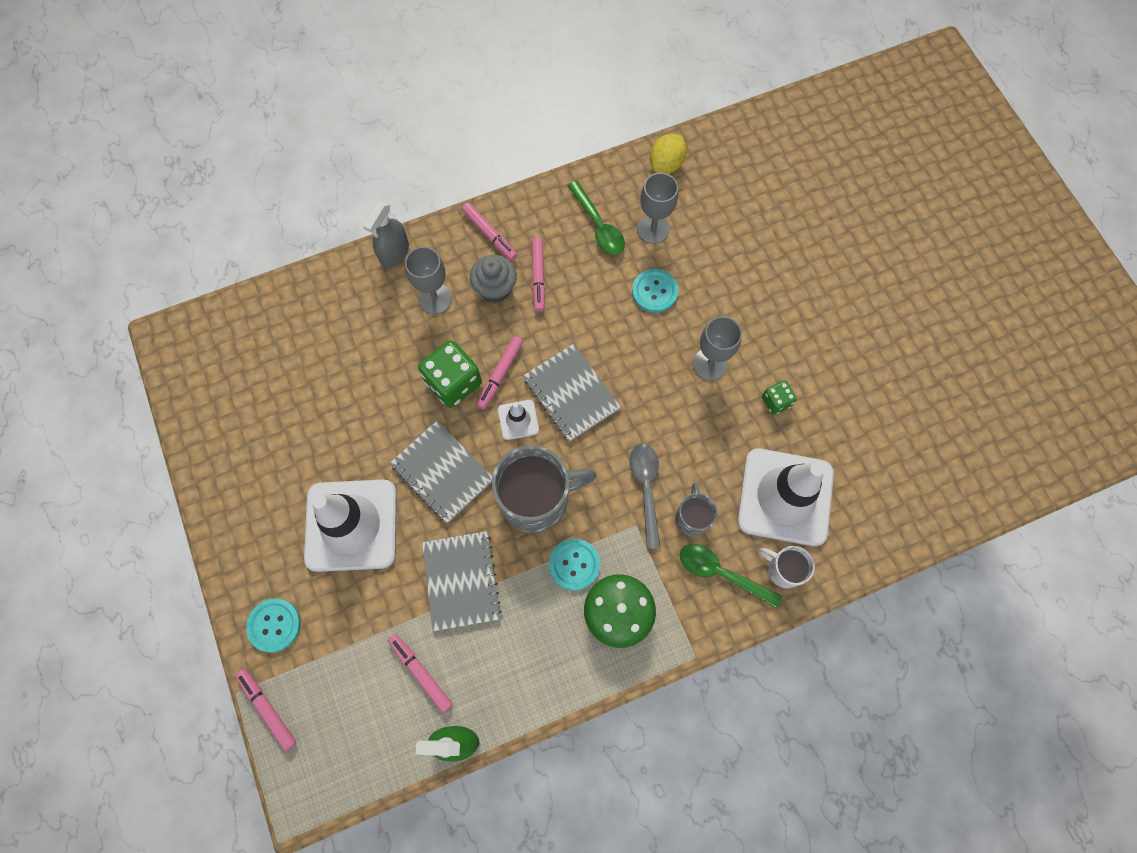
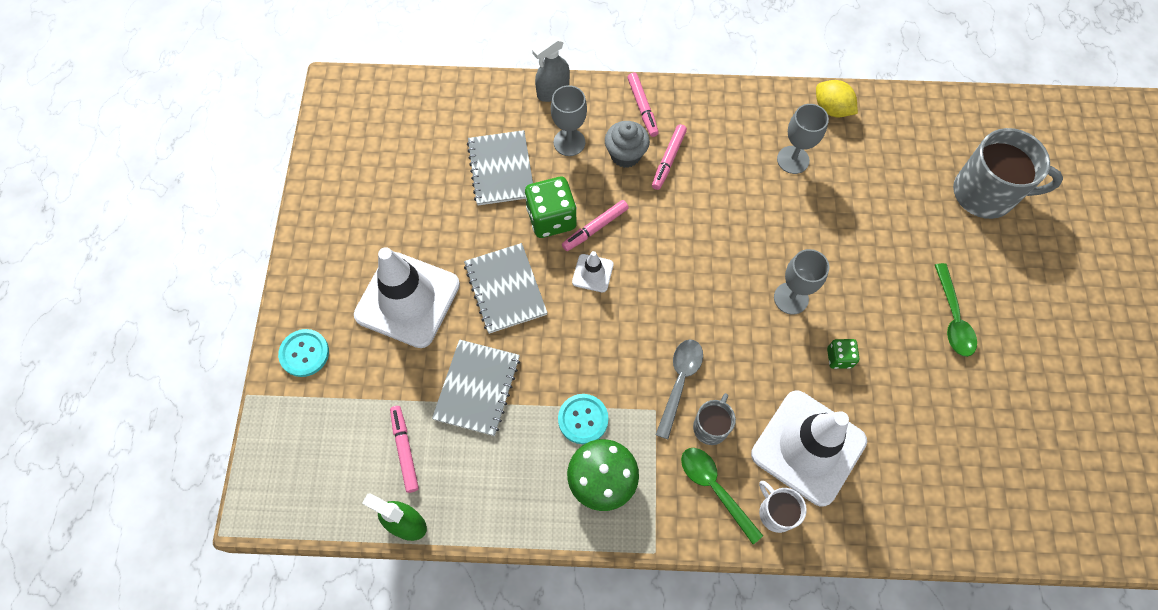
camera: 25 degrees right, 5 degrees down
(267, 709) = (265, 420): pink marker -> none
(536, 499) = (576, 347): grey mug -> grey mug (985, 194)
(571, 393) = (650, 270): grey notebook -> grey notebook (501, 169)
(598, 226) = (744, 137): green spoon -> green spoon (953, 318)
(654, 291) = (769, 214): turquoise button -> none
(666, 164) = (831, 109): yellow lemon -> yellow lemon turned 75 degrees clockwise

